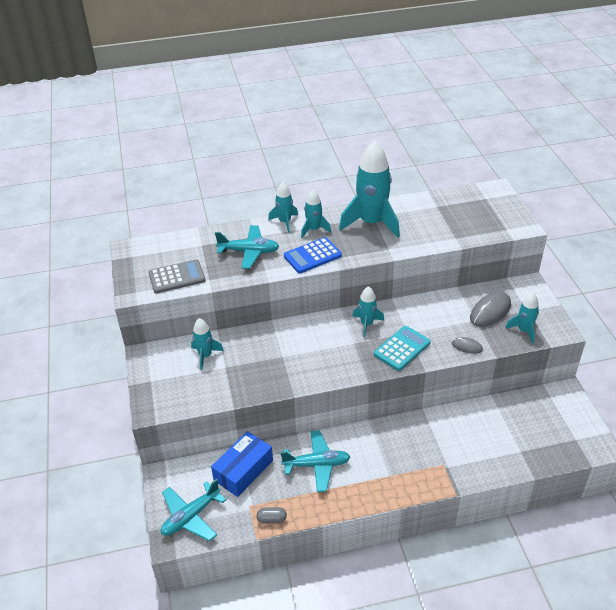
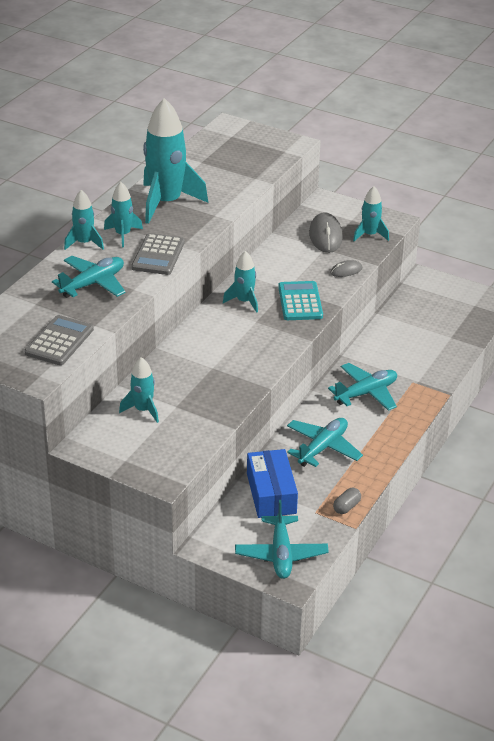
camera: 50 degrees left, 5 degrees down
(312, 256) = (158, 255): blue calculator -> grey calculator
(399, 448) = (366, 393): none -> turquoise plane

